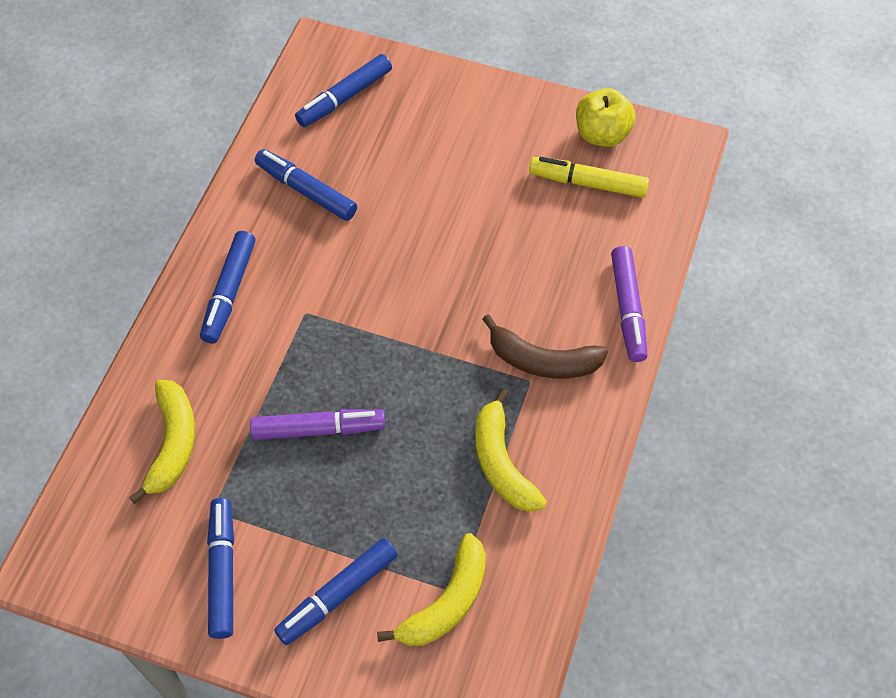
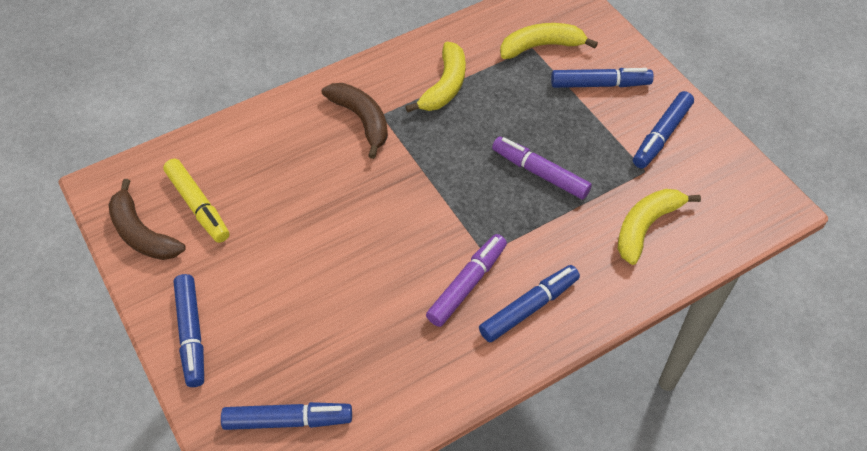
camera: 140 degrees left, 5 degrees down
(306, 190) = (400, 352): blue marker -> blue marker (191, 334)
(602, 134) = (142, 233): yellow apple -> brown banana
(627, 309) = (277, 113): purple marker -> purple marker (467, 284)

